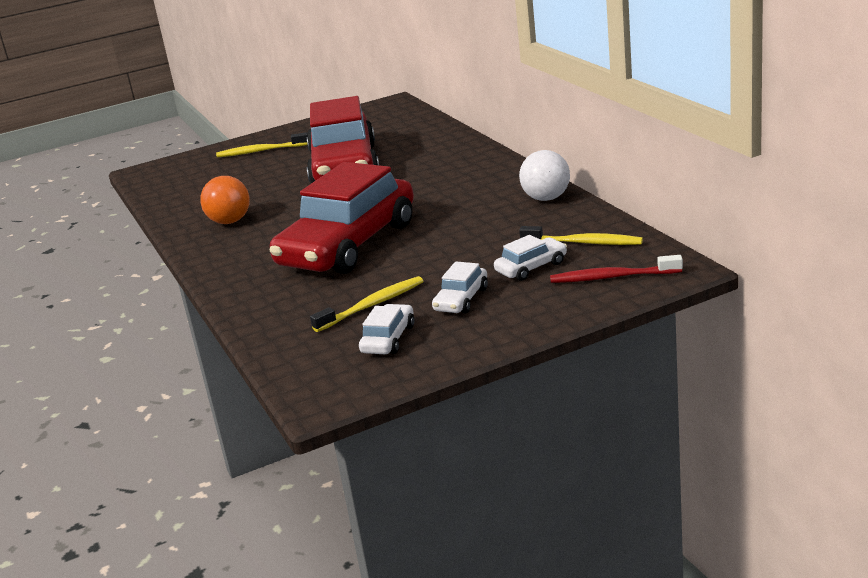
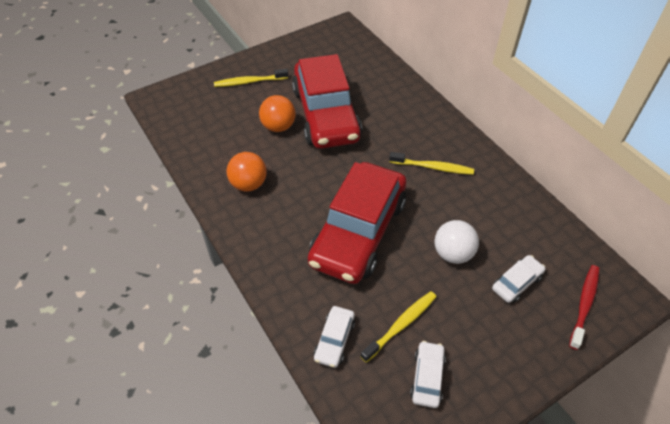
camera: 10 degrees left, 25 degrees up
(282, 179) = (278, 126): none -> orange ball
(461, 299) = (472, 324): white car -> white car (334, 340)
(546, 198) = (502, 183): white ball -> white ball (452, 253)
(584, 243) = (549, 252): yellow toothbrush -> yellow toothbrush (433, 167)
(612, 277) = (584, 304): red toothbrush -> red toothbrush turned 120 degrees clockwise

